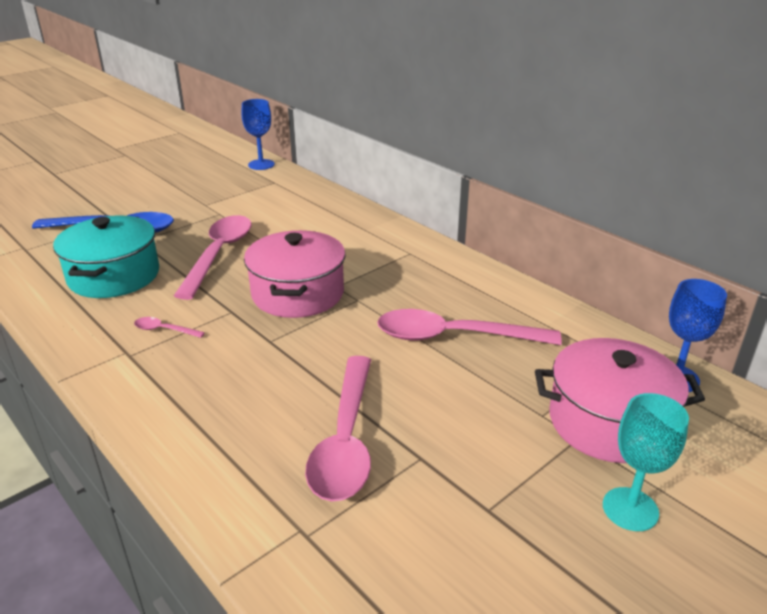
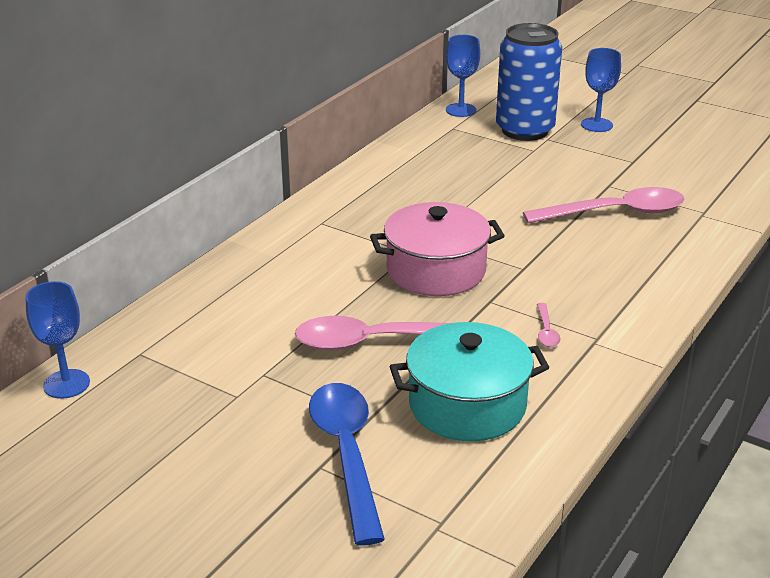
camera: 105 degrees left, 0 degrees up
(454, 337) = (461, 187): pink spoon -> none
(608, 422) = (525, 130): pink pot -> blue can
(630, 509) = (596, 125): turquoise goblet -> blue goblet

